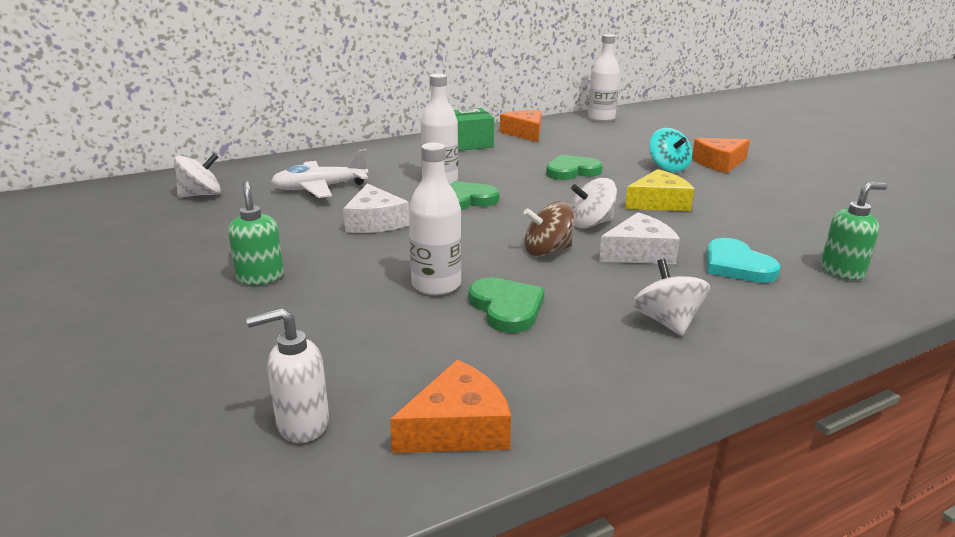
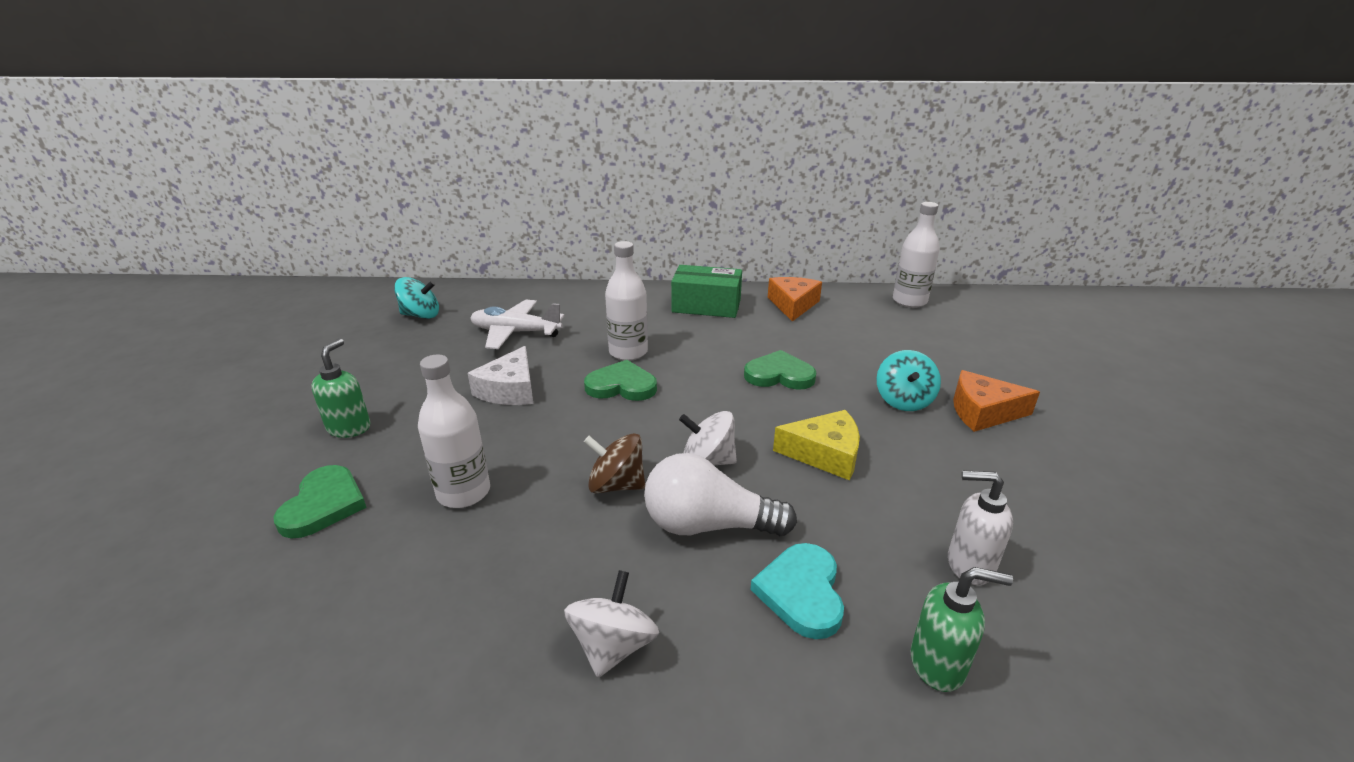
camera: 30 degrees right, 5 degrees up
(201, 195) = (421, 315): white spinning top -> turquoise spinning top
(302, 424) = (176, 618): white soap dispenser -> white soap dispenser (969, 565)
(458, 427) = (264, 690): orange cheese -> none
(506, 308) = (485, 550): green heart -> green heart (324, 505)
(639, 253) = (708, 525): white cheese -> white light bulb

